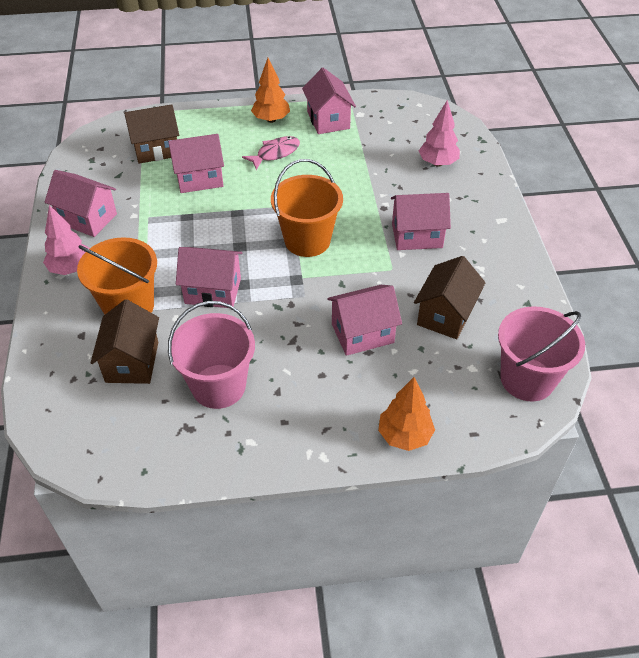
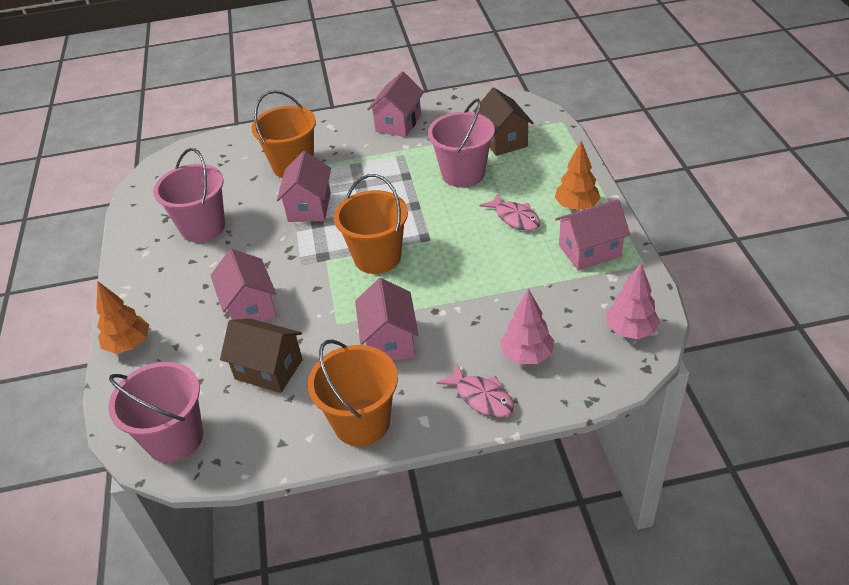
camera: 90 degrees right, 5 degrees down
(71, 268) = (337, 129): pink tree -> pink tree (630, 330)
(132, 362) = (234, 179): brown house -> none
(199, 178) = (463, 174): pink house -> pink bucket
(478, 189) = (481, 397): none -> pink fish
(504, 254) = (361, 422): none -> orange bucket

